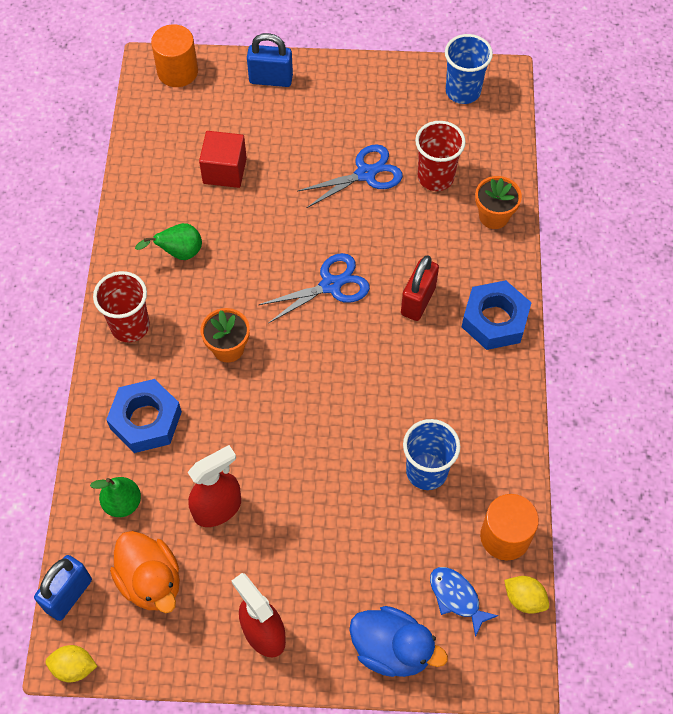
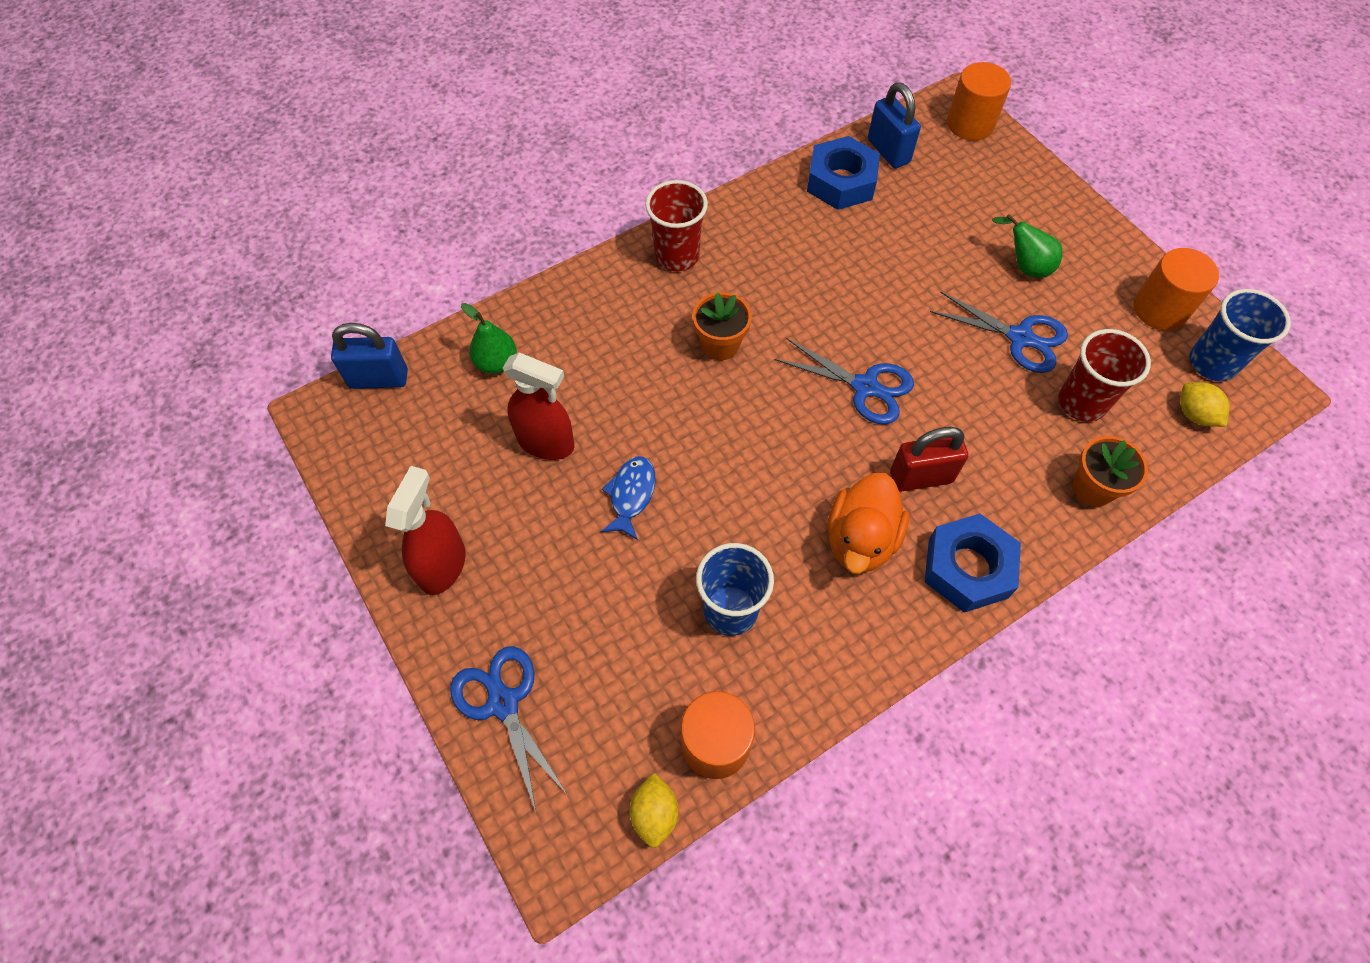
camera: 55 degrees right, 0 degrees up
(74, 667) = (312, 428): yellow lemon -> yellow lemon (1194, 414)
(146, 420) = (592, 328): blue nut -> blue nut (841, 181)
(151, 581) = (434, 434): orange duck -> orange duck (860, 539)
(179, 253) = (784, 244): green pear -> green pear (1025, 266)
(224, 170) = (904, 223): red cube -> none
(271, 79) = (1040, 195): blue padlock -> blue padlock (888, 151)
(392, 649) = (503, 703): blue duck -> blue scissors
(406, 86) = (1160, 309): none -> orange cylinder
(456, 597) = (606, 735): blue fish -> blue fish (631, 495)

